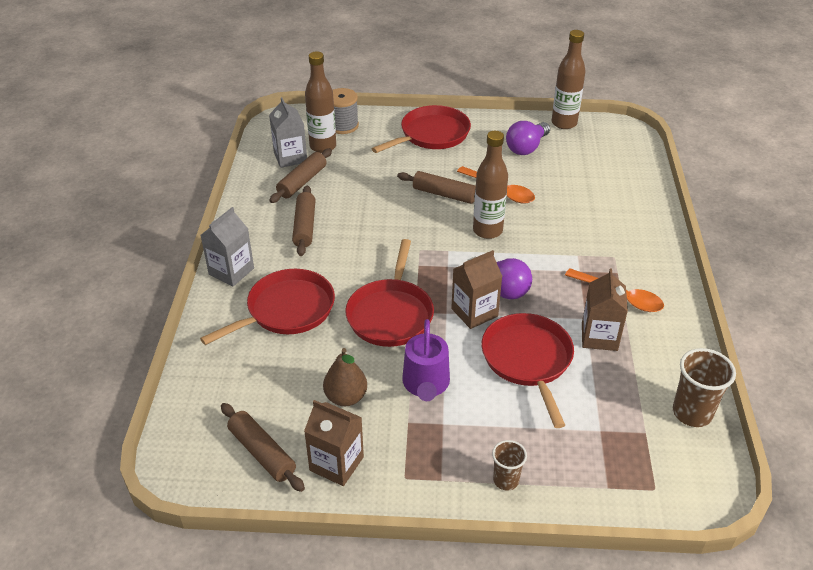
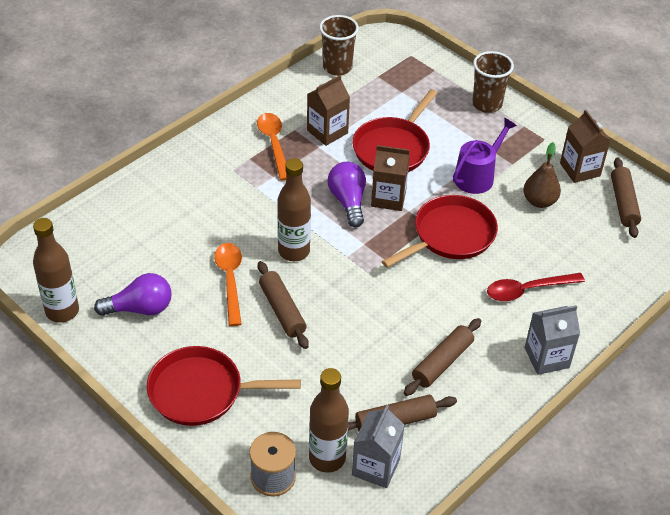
camera: 140 degrees left, 5 degrees up
(287, 310) = (527, 290): red pan -> red spoon
(506, 480) = (487, 104): brown cup -> brown cup, size x1.64

